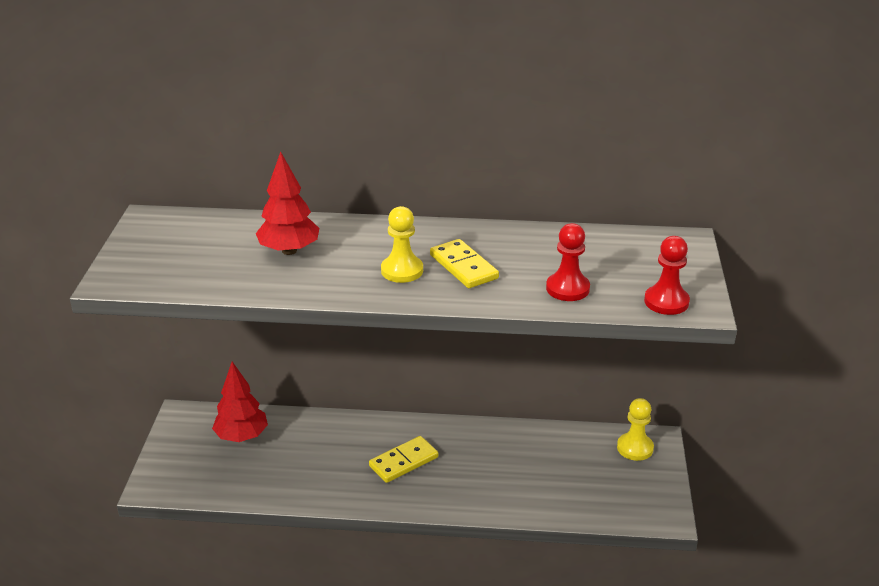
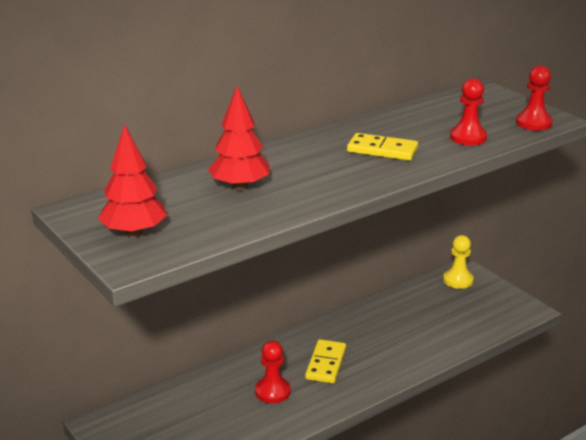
camera: 40 degrees left, 5 degrees down
(242, 436) = (176, 412): red tree -> red tree (134, 233)
(330, 461) = (272, 391): none -> red pawn
(402, 271) = (346, 167): yellow pawn -> none

